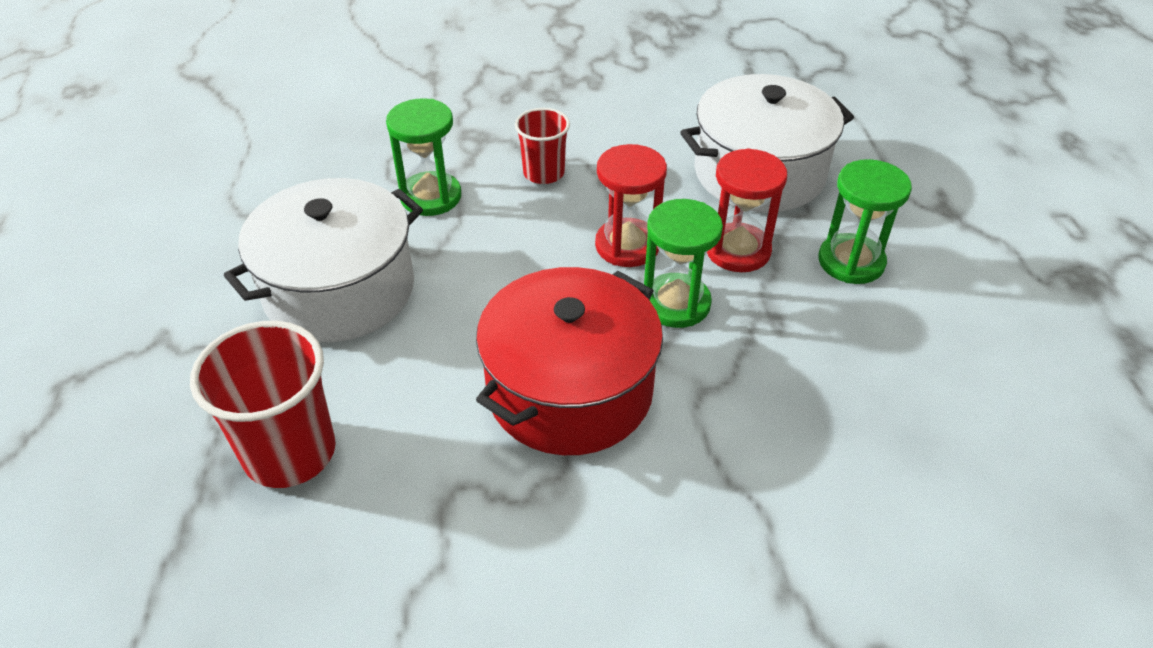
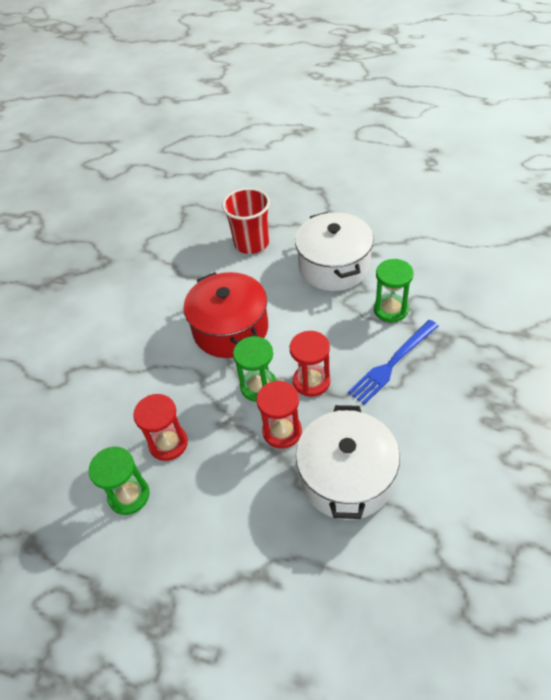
camera: 120 degrees right, 5 degrees up
(544, 173) = (392, 363): red cup -> blue fork
(851, 262) = (244, 485): green hourglass -> green hourglass (129, 495)
(863, 379) = (168, 443): none -> red hourglass

